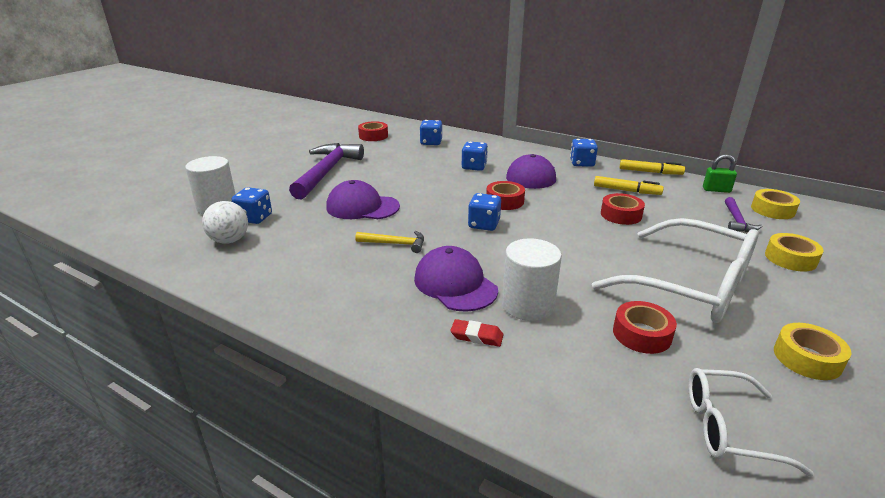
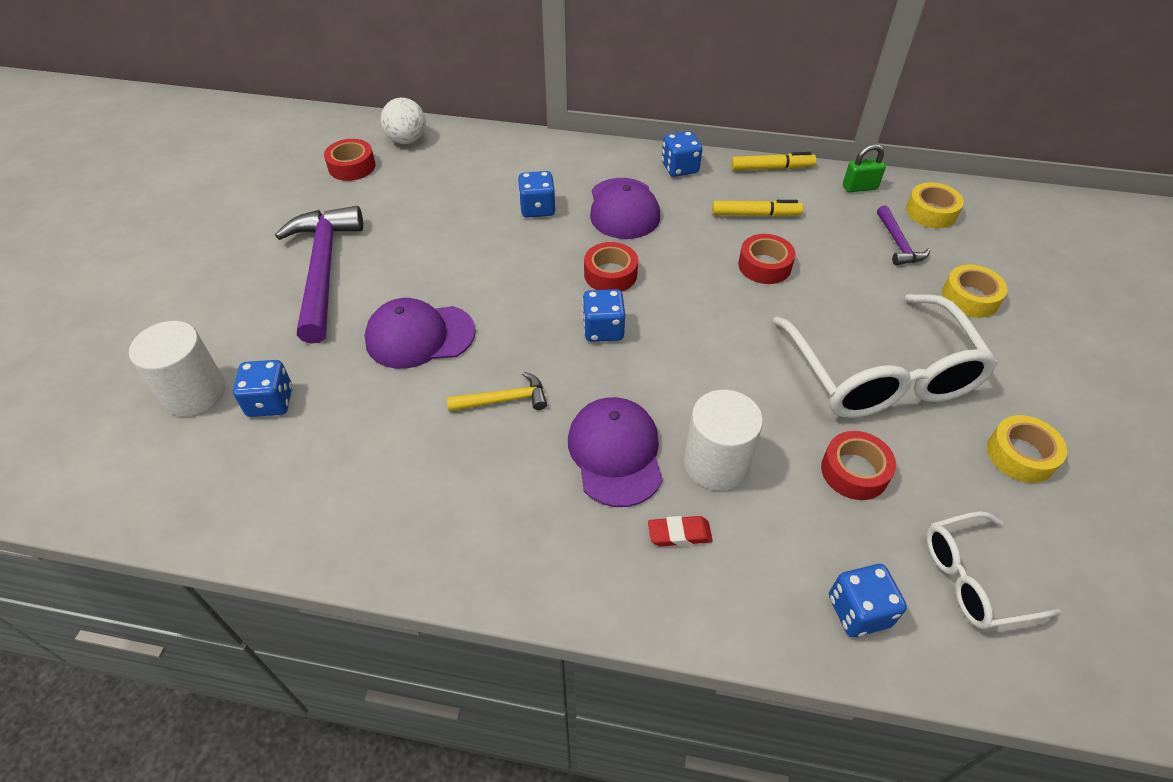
camera: 20 degrees left, 20 degrees up
(229, 240) = (261, 459): white ball -> white ball (407, 140)
(431, 142) = (449, 164): blue dice -> blue dice (858, 611)
(455, 284) = (615, 453): purple cap -> purple cap turned 45 degrees clockwise
(691, 286) = (881, 375): white glasses -> white glasses turned 60 degrees clockwise

